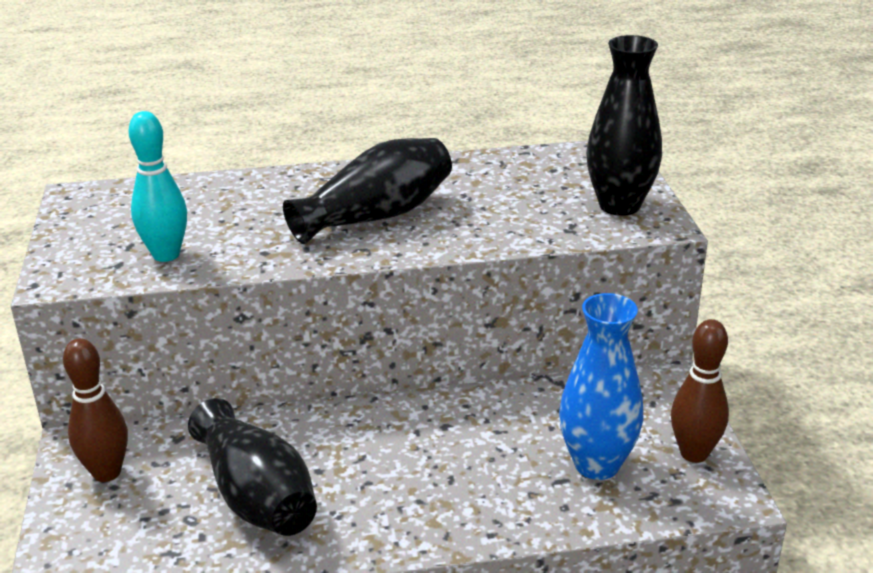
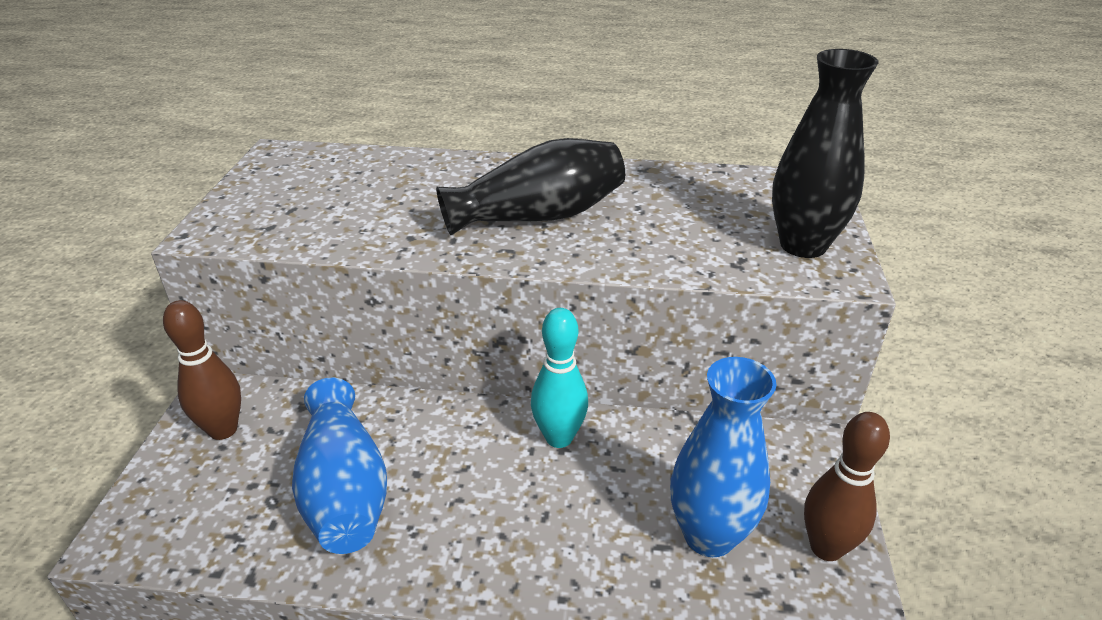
camera: 15 degrees right, 5 degrees up
(166, 255) = (318, 224): turquoise bowling pin -> turquoise bowling pin (559, 437)
(257, 496) = (344, 490): black vase -> blue vase

